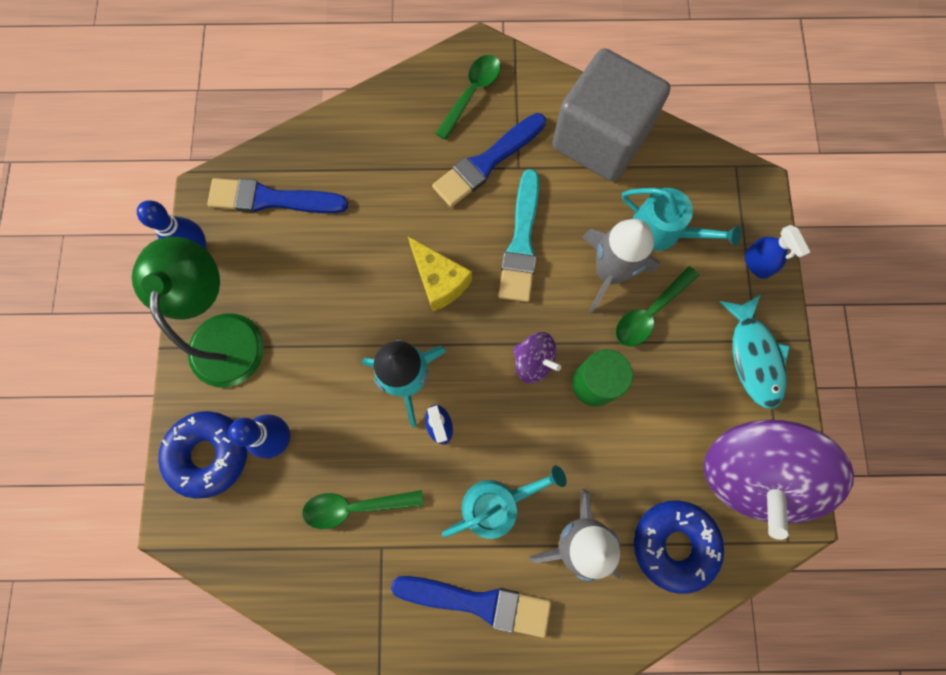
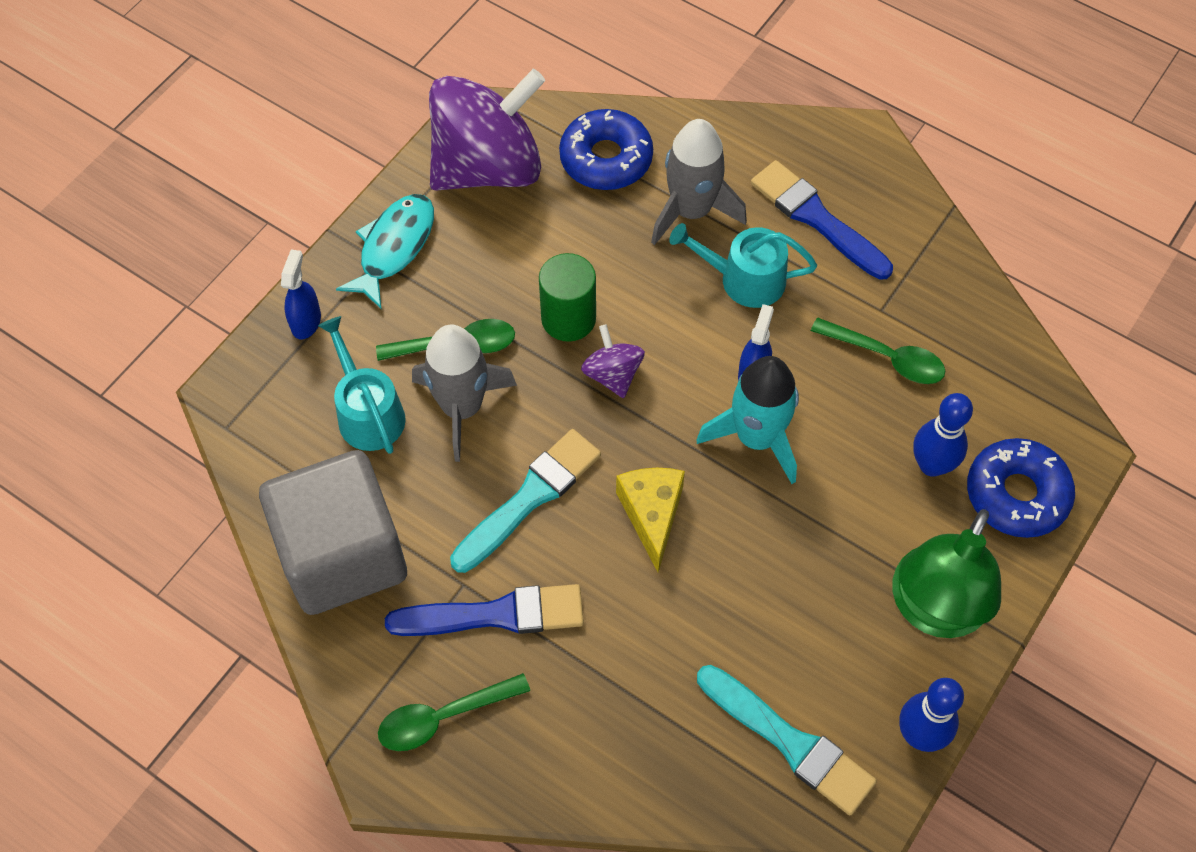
camera: 145 degrees left, 15 degrees down
(271, 199) = (789, 742): blue brush -> turquoise brush

